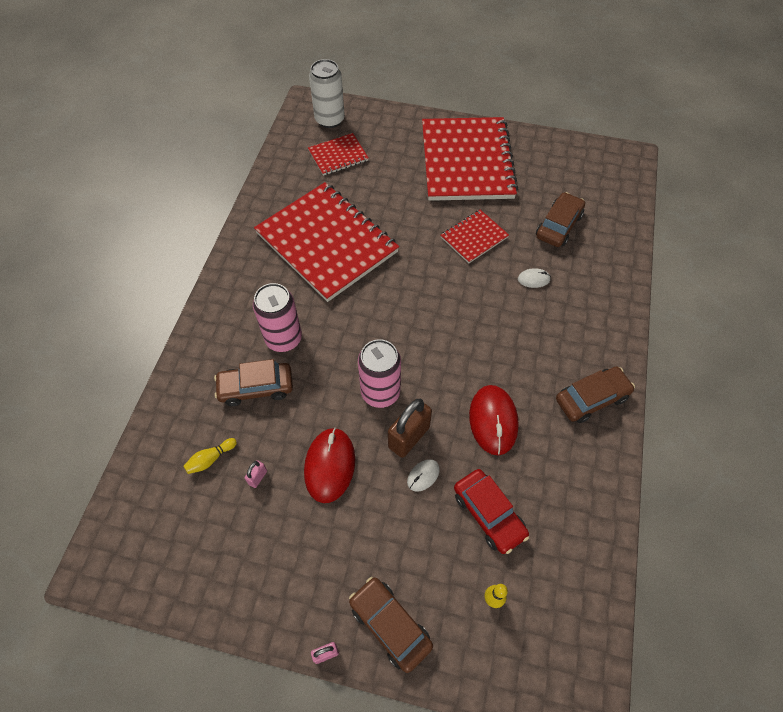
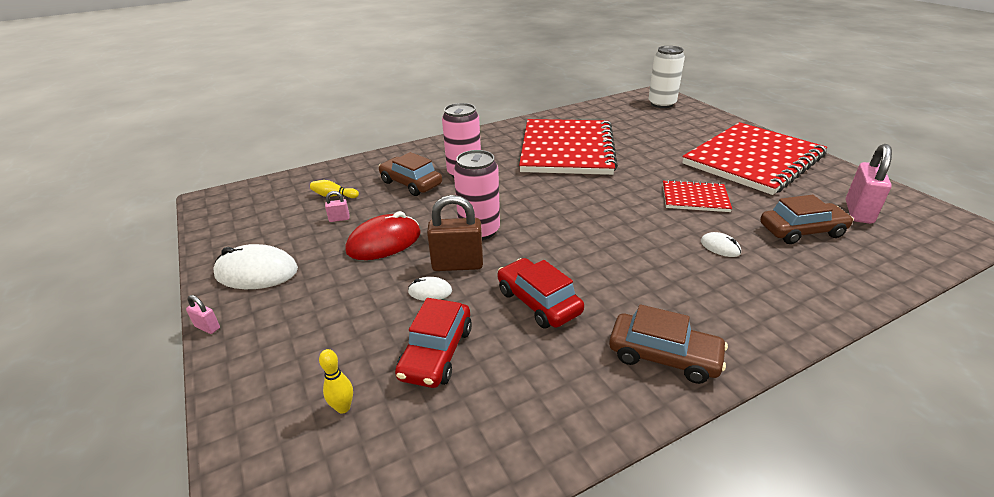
camera: 50 degrees right, 25 degrees down
(280, 584) = (256, 272): none -> white mouse
(338, 156) = (641, 119): red notebook -> none
(390, 625) = (261, 350): brown car -> none
(493, 421) = (538, 302): red mouse -> red car
(569, 181) = (858, 212): none -> pink padlock

